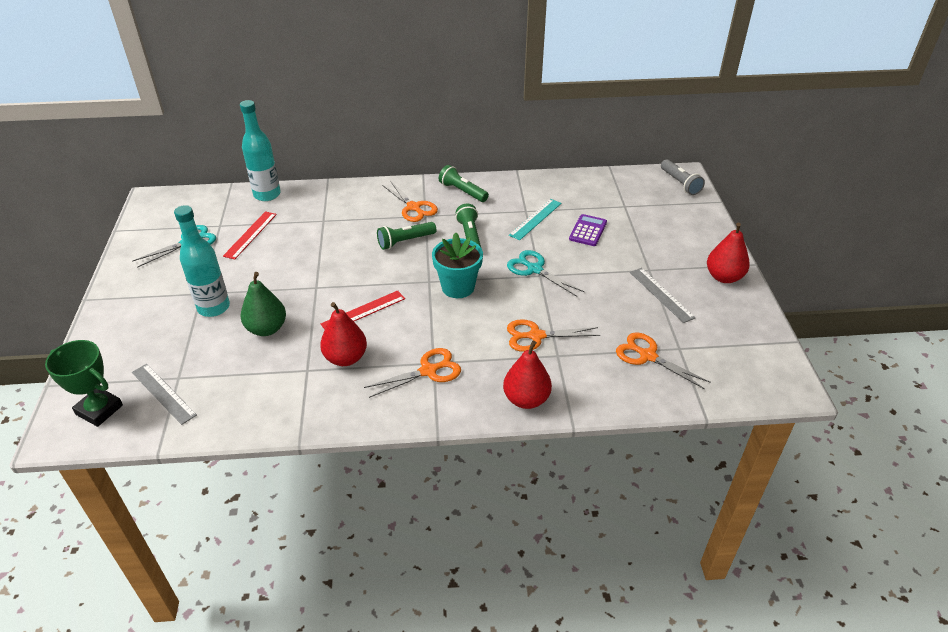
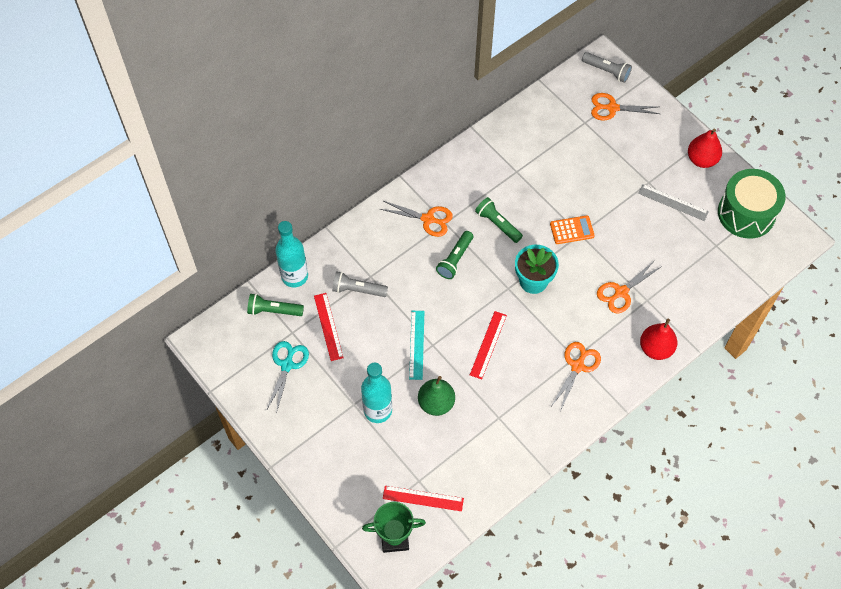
camera: 35 degrees left, 20 degrees up
(163, 393) = (423, 498): grey ruler -> red ruler
(302, 224) = (358, 290): none -> grey flashlight
(345, 358) = (514, 391): red pear -> none
(462, 191) = (450, 178): green flashlight -> green flashlight (274, 310)
(534, 269) = (572, 230): turquoise scissors -> orange calculator
(535, 219) = (531, 176): turquoise ruler -> turquoise ruler (416, 344)
(588, 231) = (578, 166): purple calculator -> none
(648, 356) = (702, 265): orange scissors -> orange scissors (612, 108)
(739, 338) = (746, 213): none -> green drum

